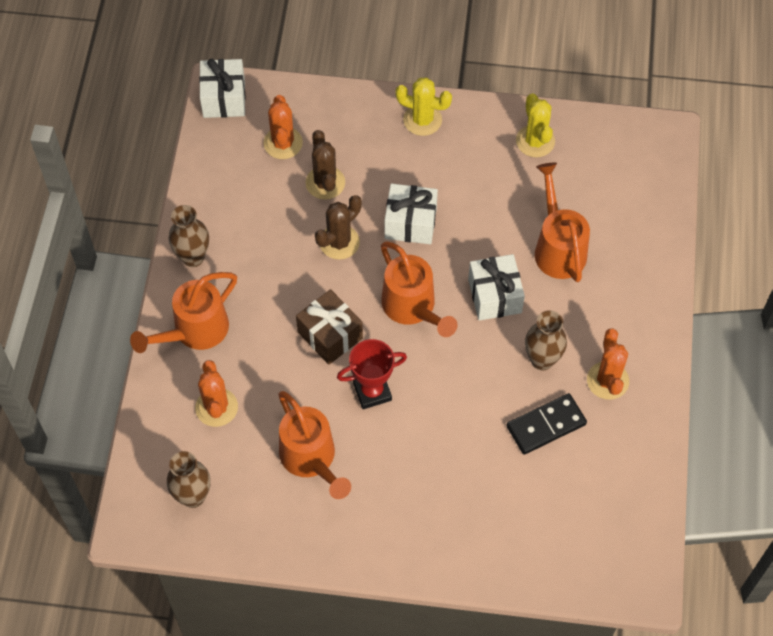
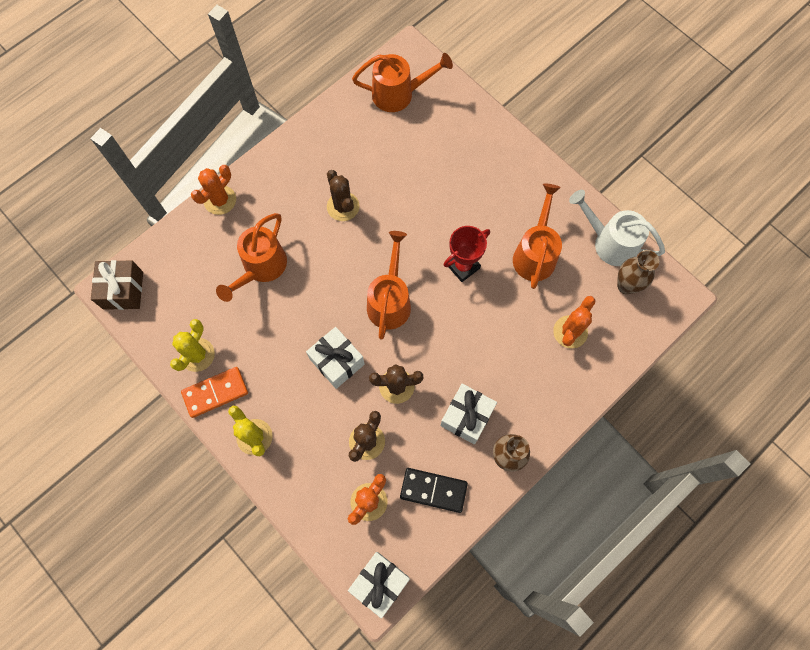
camera: 140 degrees left, 10 degrees up
(194, 331) = (546, 397): orange watering can -> orange watering can (399, 94)
(244, 531) = (609, 242): none -> white watering can
(330, 335) = (458, 324): brown gift -> brown gift (123, 290)
(372, 391) = (463, 266): red trophy -> red trophy turned 60 degrees counterclockwise
(488, 126) = (215, 393): none -> orange domino
(494, 296) = (331, 268): white gift -> white gift (466, 417)
(542, 360) = (343, 206): brown vase -> brown cactus
(546, 425) = (378, 168): black domino -> black domino (433, 490)
(607, 380) = (317, 166): orange cactus -> orange cactus (220, 200)

